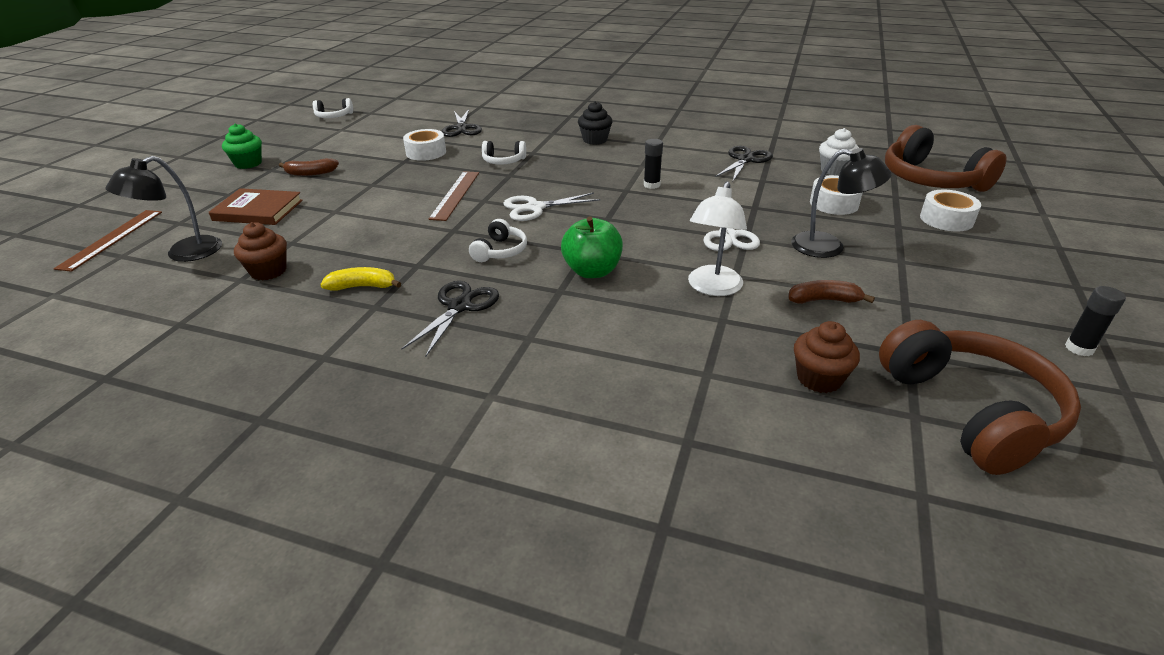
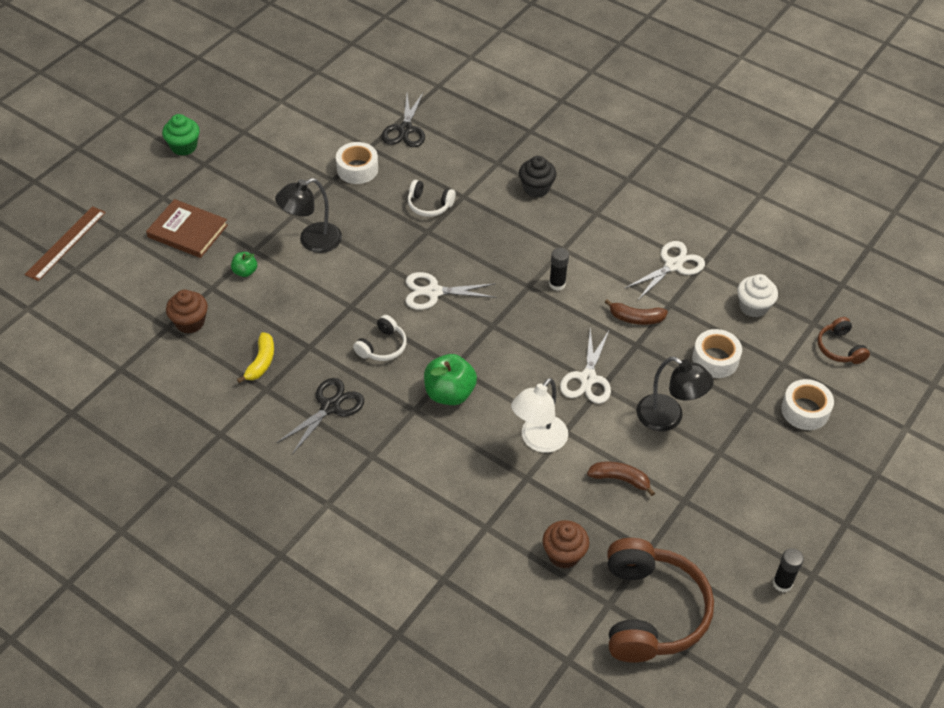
camera: 15 degrees right, 15 degrees up
(184, 253) = (124, 280): black lamp -> black lamp (312, 241)
(310, 173) = (240, 180): brown banana -> brown banana (636, 318)
(328, 226) = (245, 272): none -> green apple
(334, 116) = (278, 70): white headphones -> none
(363, 286) = (261, 362): yellow banana -> yellow banana turned 90 degrees clockwise
(455, 195) = (367, 252): brown ruler -> none
(745, 160) = (673, 265): black scissors -> white scissors
(931, 180) = (839, 348): brown headphones -> brown headphones, size x0.48

